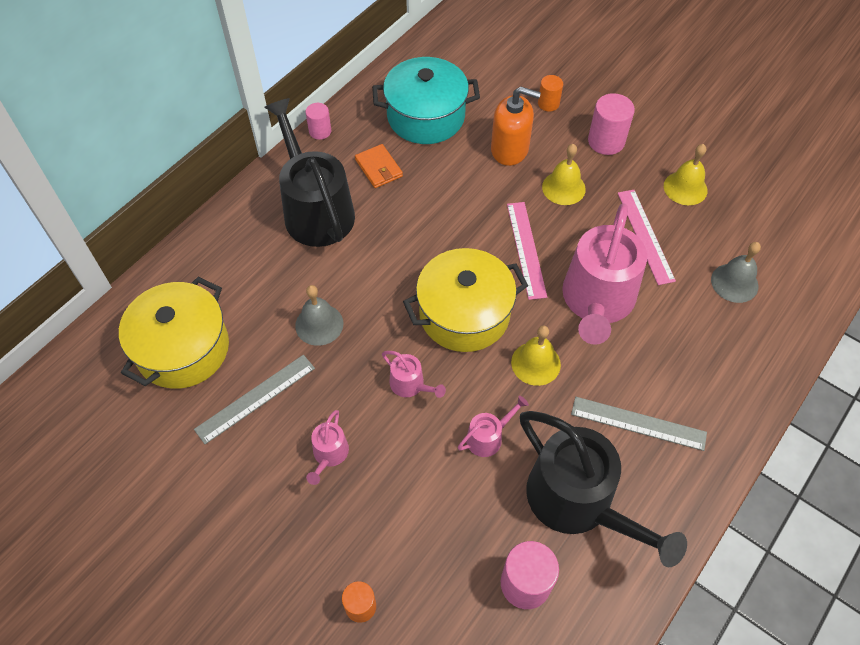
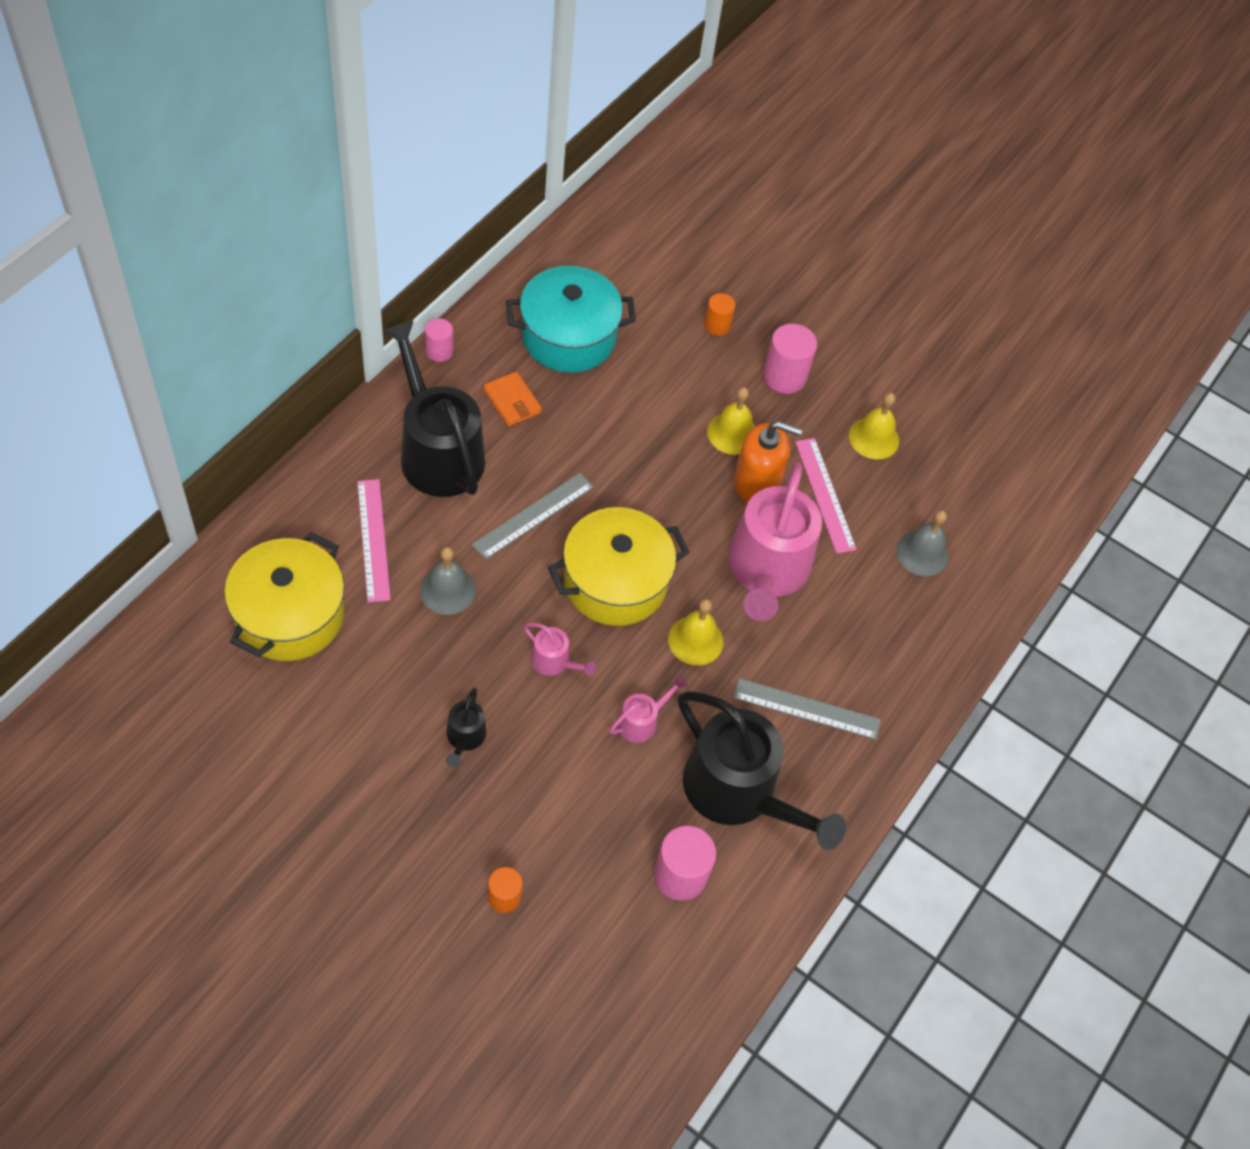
camera: 10 degrees left, 0 degrees up
(255, 398) = (378, 674): grey ruler -> grey ruler (533, 515)
(329, 454) = (464, 737): pink watering can -> black watering can
(510, 149) = (669, 382): orange soap dispenser -> orange soap dispenser (756, 482)
(526, 249) = (687, 507): pink ruler -> pink ruler (373, 539)

